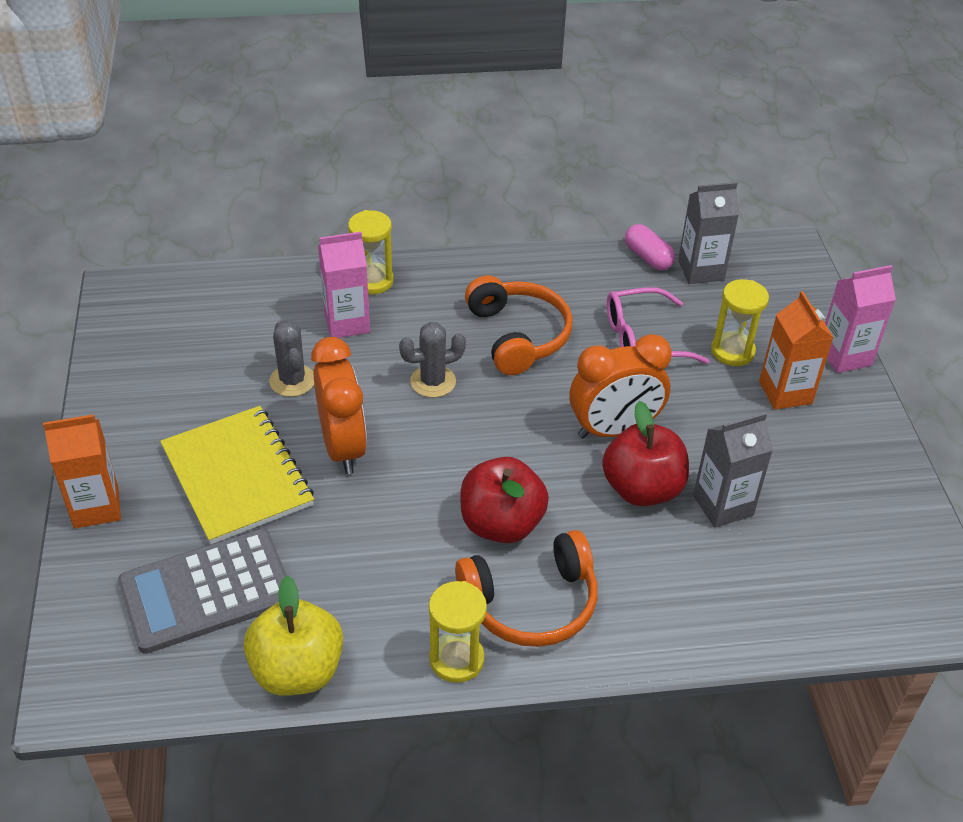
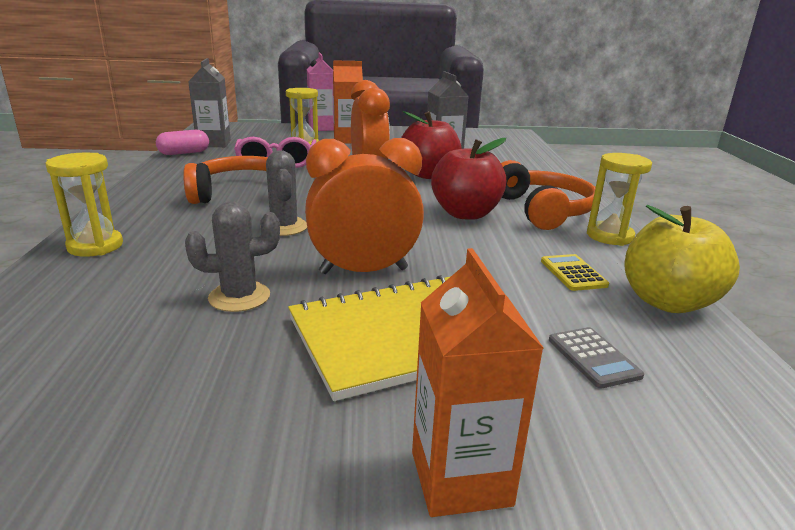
camera: 85 degrees left, 20 degrees down
(206, 591) = (593, 357): grey calculator -> grey calculator, size x0.43
(347, 323) = (157, 262): pink carton -> none
(353, 604) = (573, 273): none -> yellow calculator

